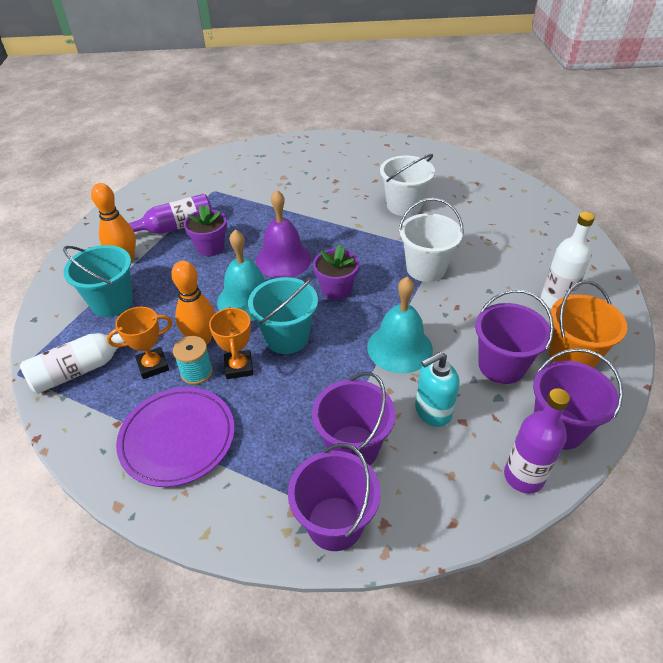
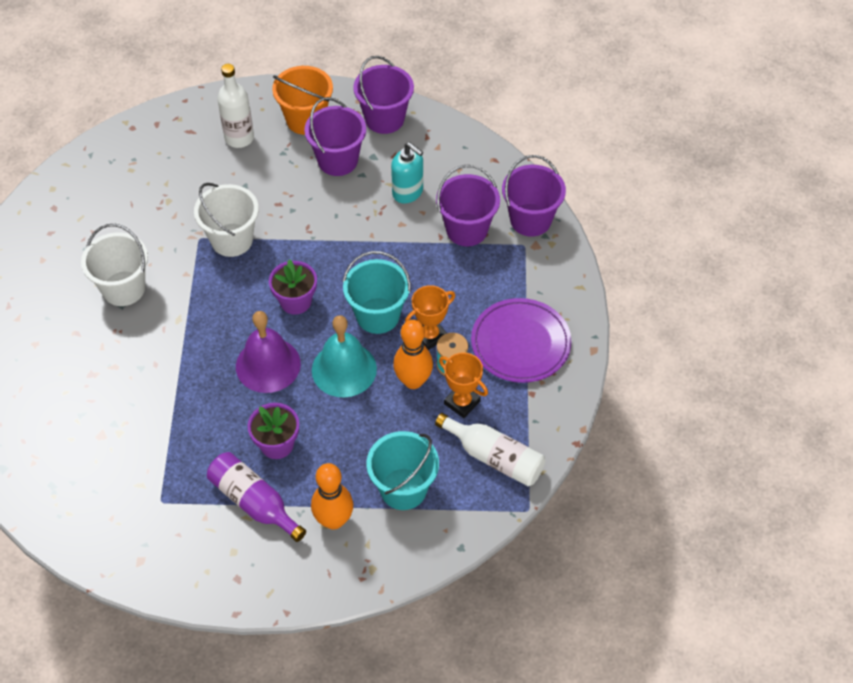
camera: 115 degrees left, 10 degrees up
(399, 348) = (350, 230): turquoise bell -> none
(523, 476) = (438, 131): purple bottle -> none

